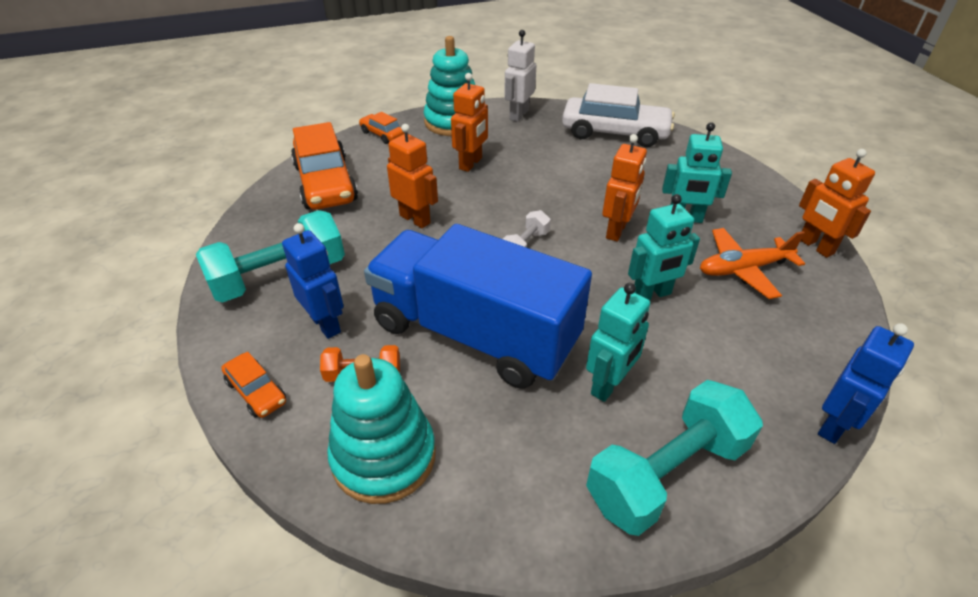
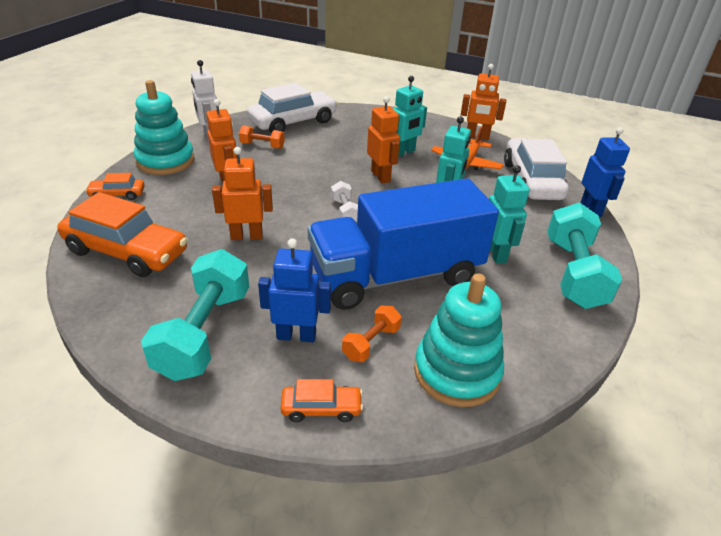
camera: 50 degrees left, 5 degrees down
(550, 144) = (262, 146): none -> orange dumbbell
(803, 338) = (531, 181): none -> white car

